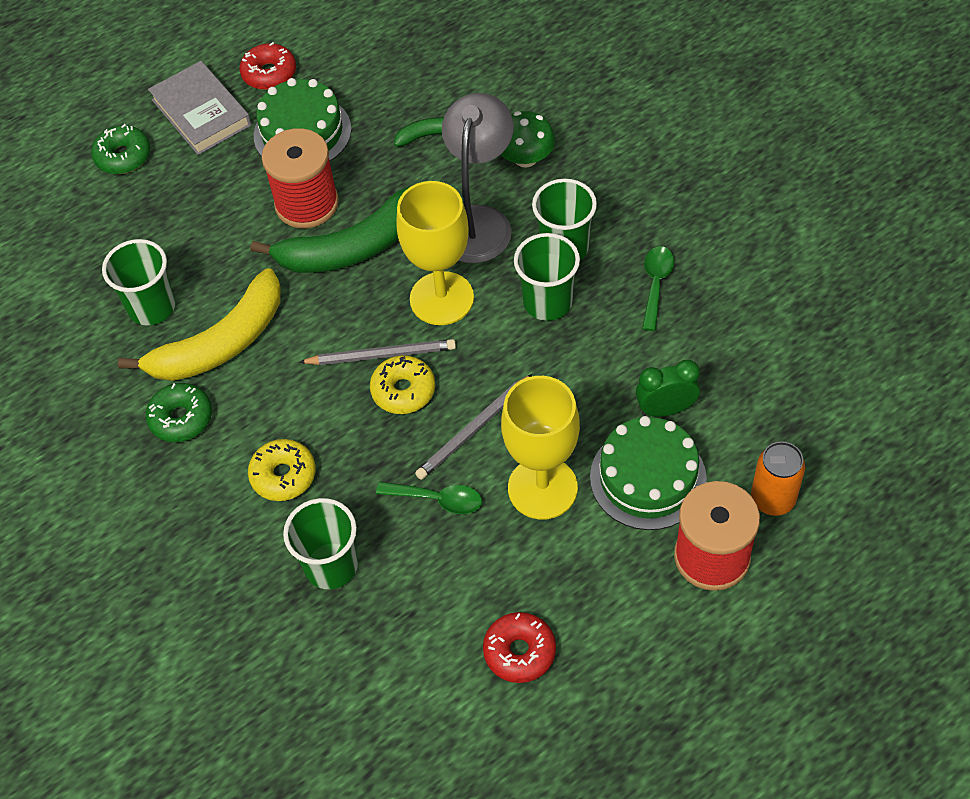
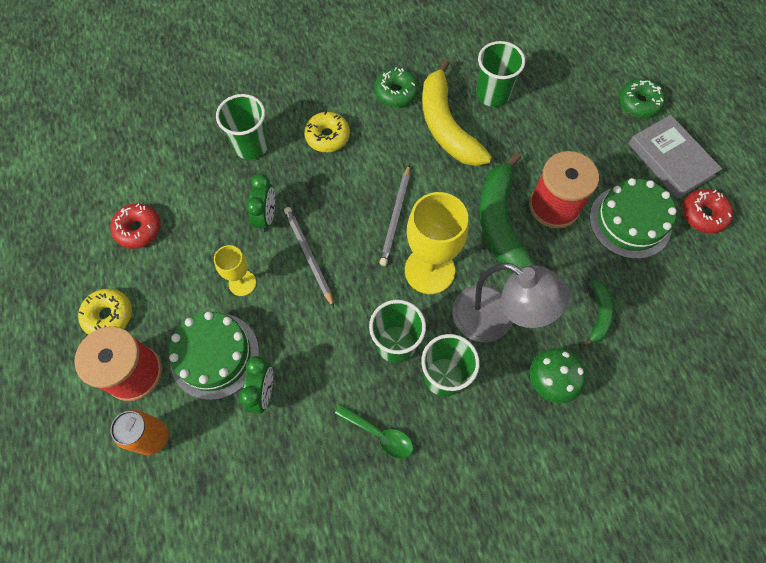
camera: 105 degrees right, 10 degrees up
(201, 112) = (671, 159): grey book -> grey book turned 75 degrees clockwise
(403, 390) = (360, 222): yellow donut -> yellow donut (109, 316)
(437, 499) = (266, 217): green spoon -> green clock
(542, 488) = (242, 283): yellow goblet -> yellow goblet, size x0.54

